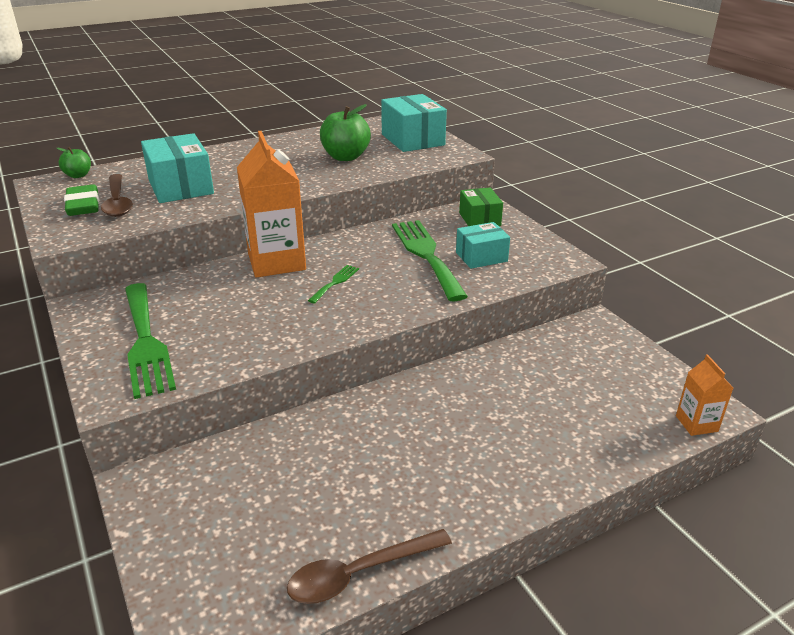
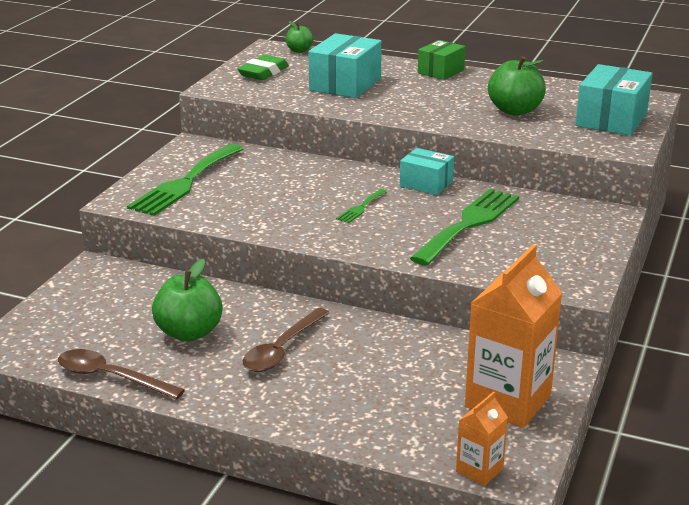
camera: 50 degrees right, 5 degrees down
(117, 202) = (286, 79): brown spoon -> brown spoon (282, 349)
(276, 262) = (351, 175): orange carton -> orange carton (508, 401)
(335, 282) = (361, 207): green fork -> green fork turned 135 degrees clockwise
(344, 477) = (189, 333): none -> green apple
(479, 219) = (579, 221): green box -> green box (441, 71)
(481, 257) = (510, 247): turquoise box -> turquoise box (426, 184)

